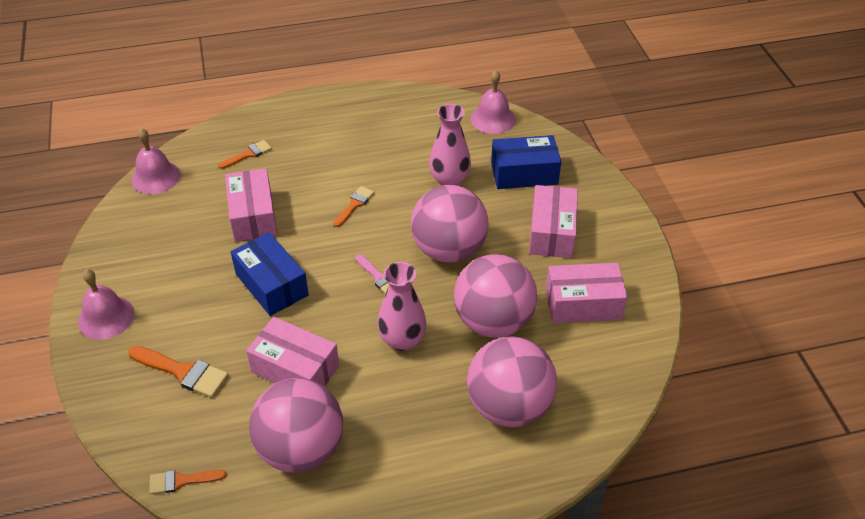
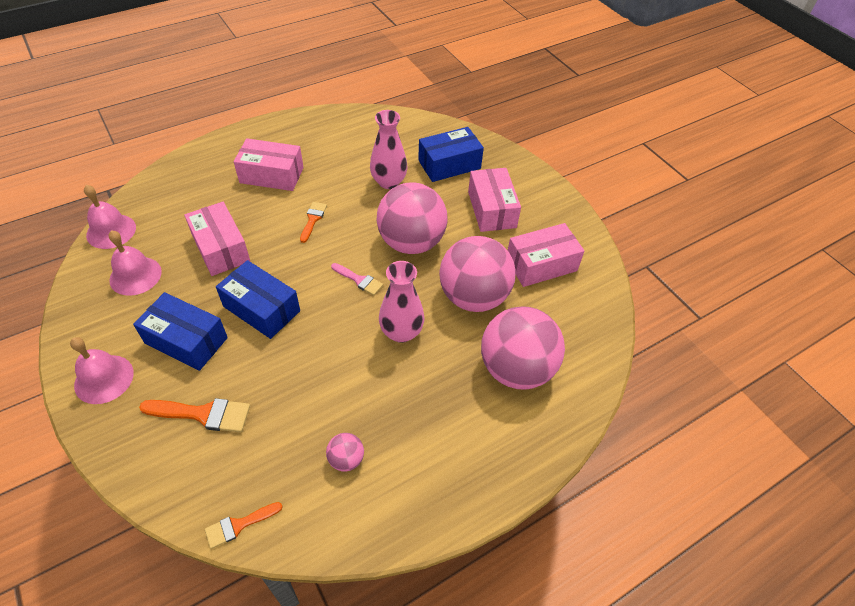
camera: 20 degrees left, 5 degrees up
(191, 299) = (186, 340): none -> blue box
(248, 154) = (196, 193): orange brush -> none
(295, 369) = (313, 383): pink box -> pink box (271, 175)
(301, 449) = (346, 459): pink ball -> pink ball, size x0.42
(493, 119) = (405, 123): pink bell -> pink bell (135, 275)

